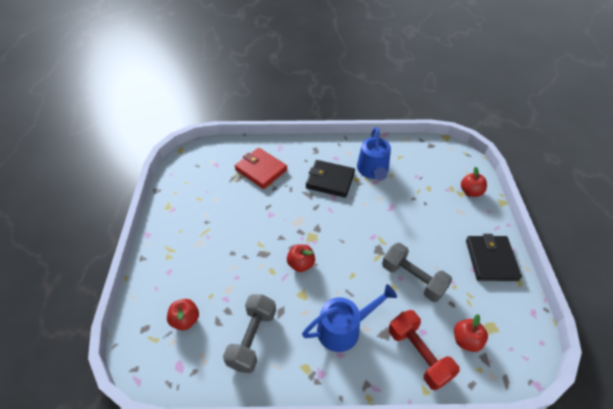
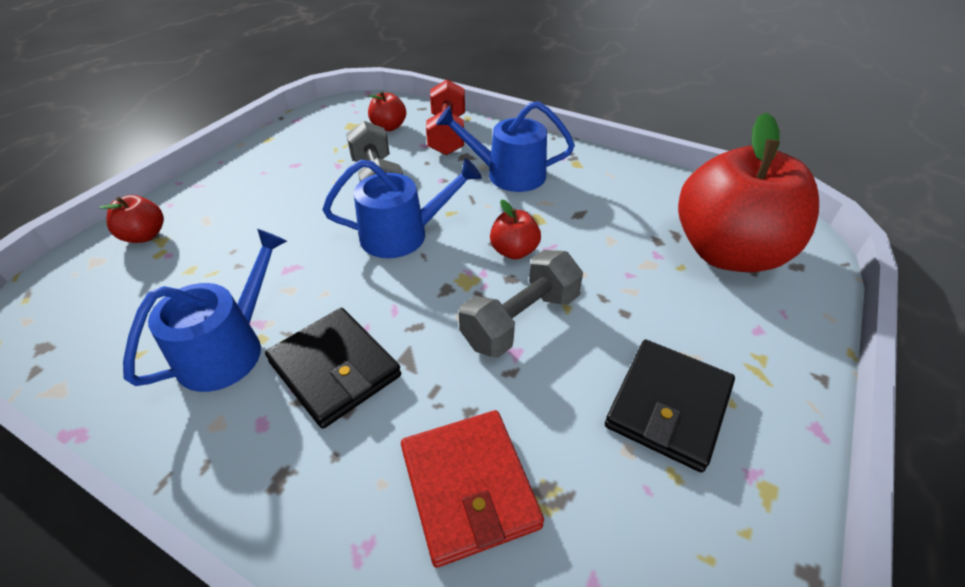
camera: 150 degrees left, 5 degrees down
(185, 320) = (727, 253): red apple -> red apple, size x2.42
(252, 338) = (631, 203): grey dumbbell -> grey dumbbell (520, 320)
(362, 247) = (402, 235): none -> blue watering can
(491, 260) = (262, 163): black wallet -> black wallet (668, 406)

